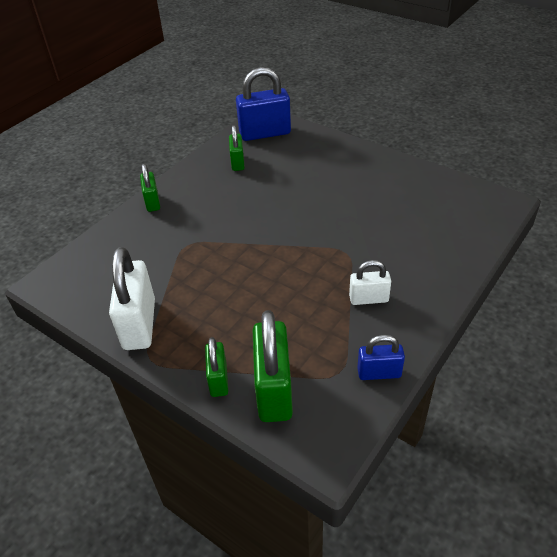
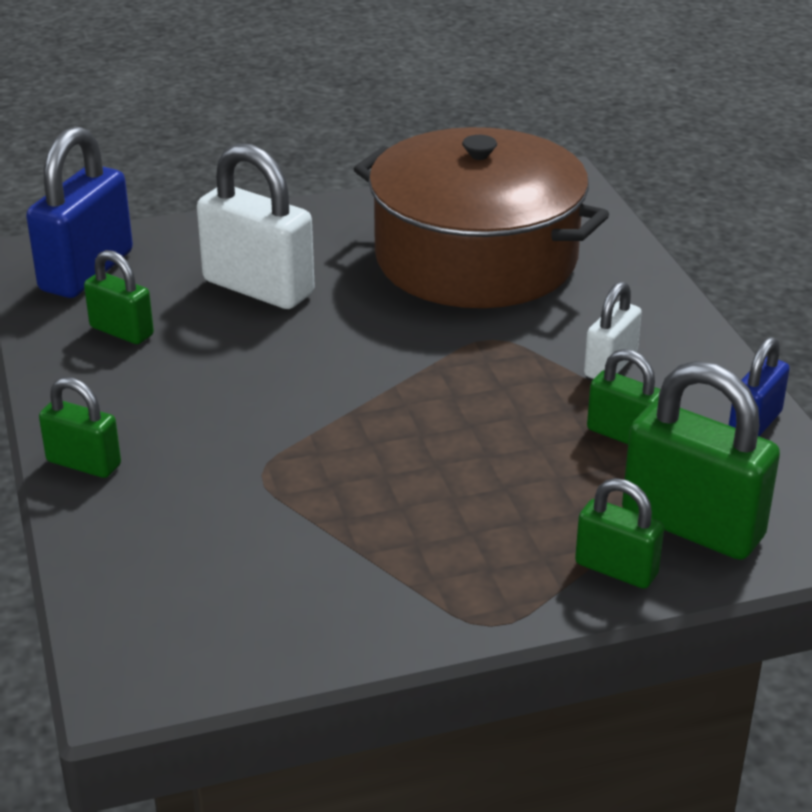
camera: 55 degrees left, 10 degrees down
(139, 324) = (395, 603): white padlock -> white padlock (258, 288)
(319, 331) = (623, 435): none -> green padlock
(401, 214) = (476, 258): none -> brown pot

